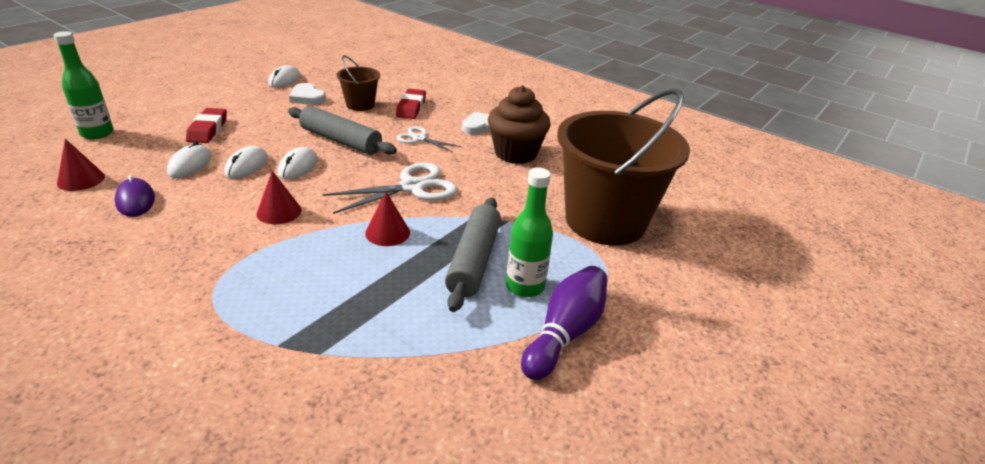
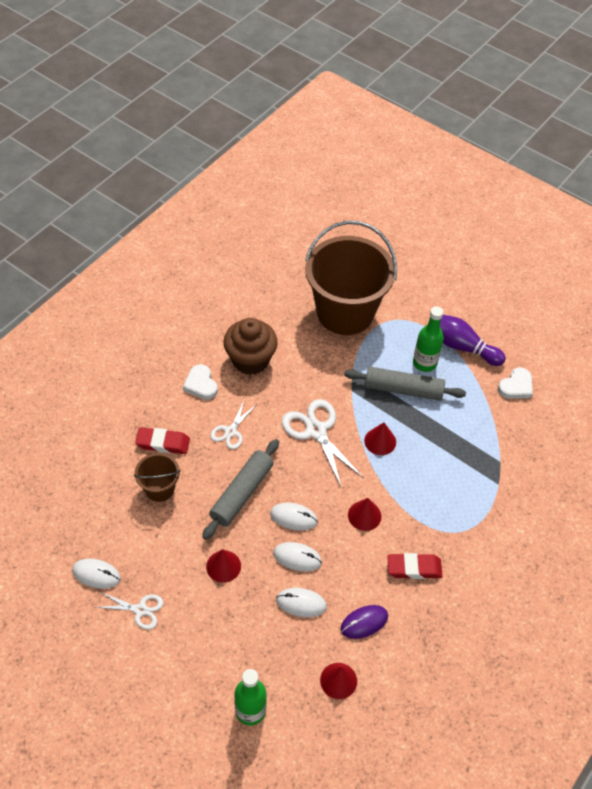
camera: 90 degrees left, 20 degrees up
(208, 130) = (231, 612): red eraser -> red eraser (414, 568)
(239, 94) = (140, 610): none -> white scissors
(260, 128) = (223, 566): none -> red cone
(307, 97) = (145, 541): white heart -> white heart (516, 386)

